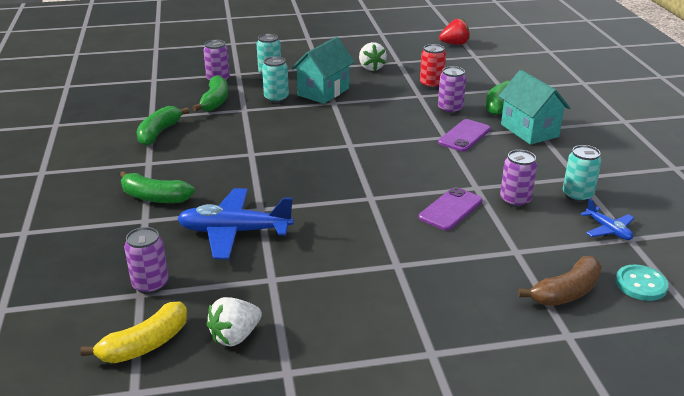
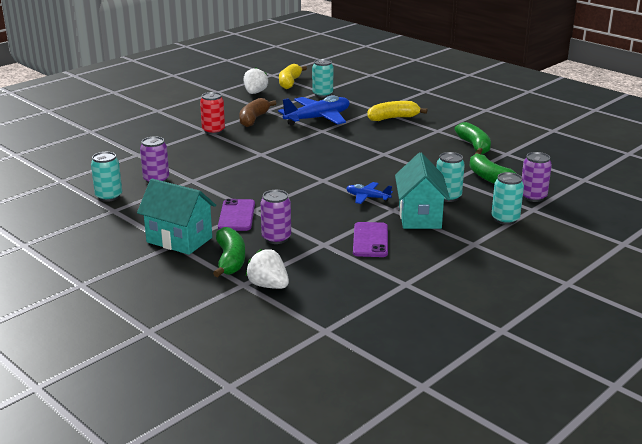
camera: 145 degrees right, 5 degrees down
(150, 284) = (322, 94): purple can -> turquoise can
(155, 197) = (393, 118): green banana -> yellow banana
(371, 68) = (421, 263): white strawberry -> white strawberry (268, 285)
(431, 84) = (328, 262): red can -> red can (213, 131)
(450, 209) = (199, 162): purple phone -> purple phone (370, 240)
(454, 44) = (378, 347): red strawberry -> none
(566, 292) = (97, 145): brown banana -> brown banana (254, 119)
(608, 230) = (78, 181): blue plane -> blue plane (367, 197)
(641, 284) = (51, 159): turquoise button -> none

